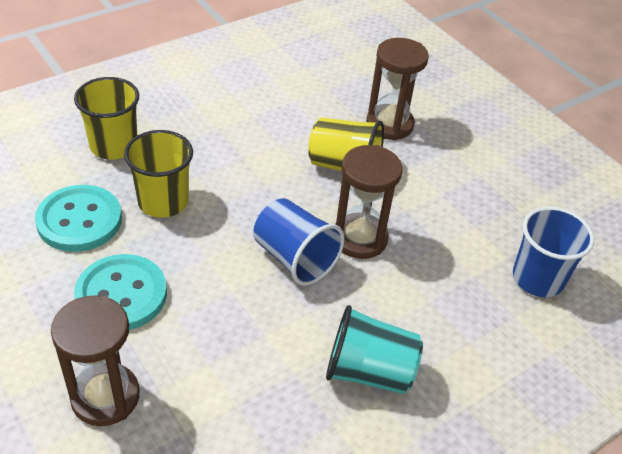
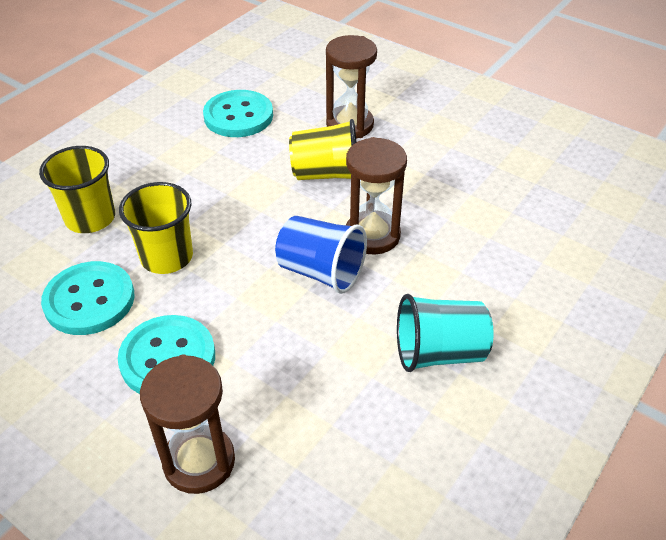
camera: 15 degrees left, 0 degrees up
(288, 87) = (238, 116): none -> turquoise button
(538, 278) = (545, 223): blue cup -> none

